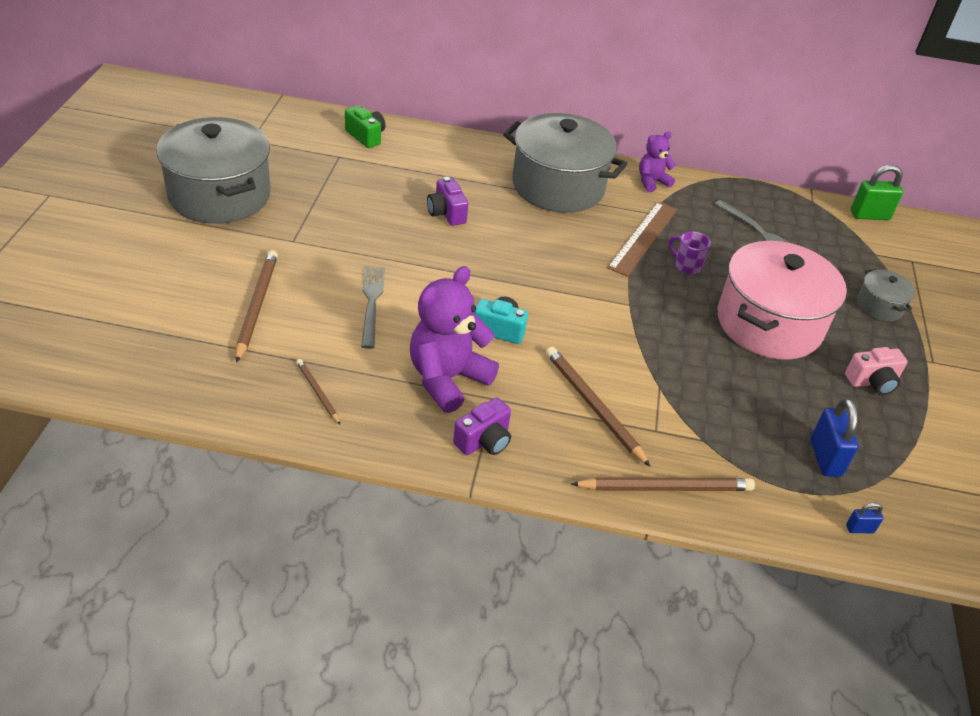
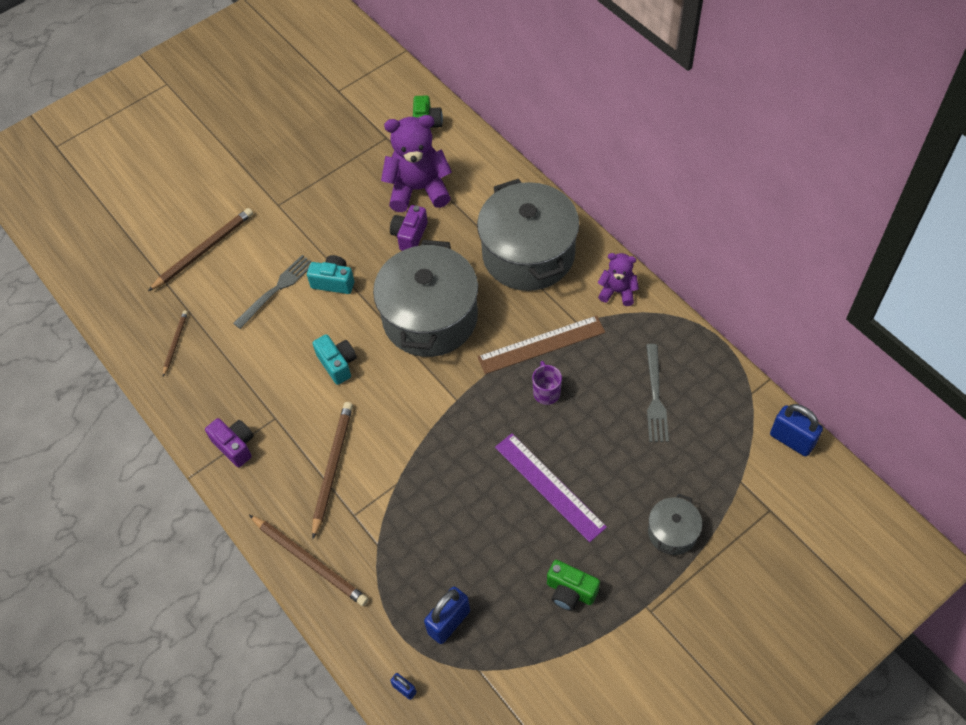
camera: 50 degrees right, 15 degrees up
(219, 195) = (269, 136): grey pot -> grey pot (430, 318)
(419, 273) = (334, 282): none -> turquoise camera
(447, 379) = (261, 383): purple teddy bear -> purple teddy bear (418, 189)
(484, 441) = (235, 446): purple camera -> purple camera turned 135 degrees counterclockwise
(769, 324) = (549, 486): pink pot -> purple ruler
(869, 215) = (791, 440): green padlock -> blue padlock
(872, 382) = (570, 591): pink camera -> green camera

